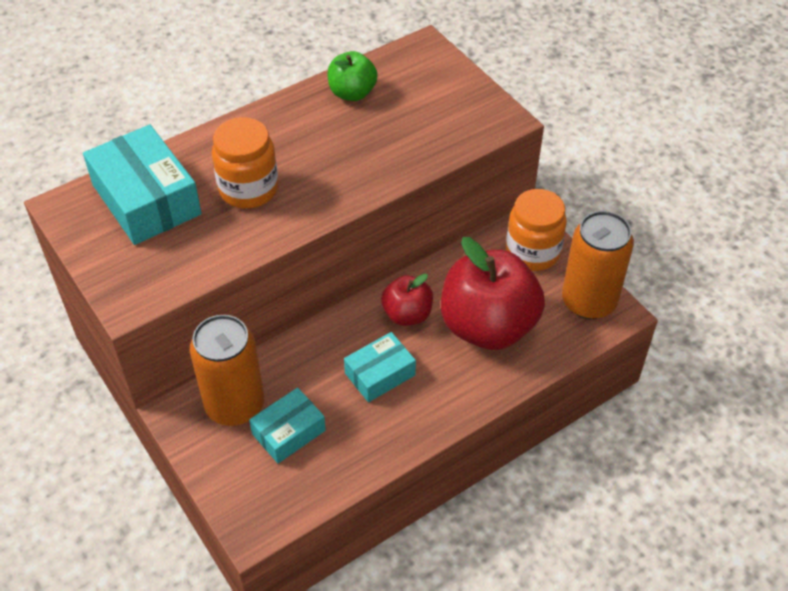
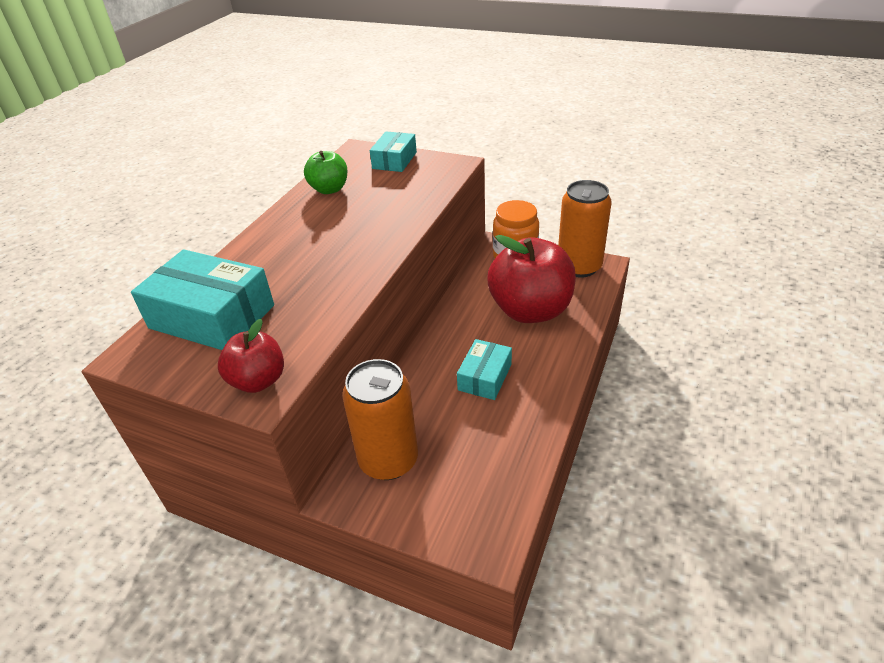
camera: 30 degrees left, 10 degrees down
(248, 189) = (301, 273): orange jar -> none
(288, 432) = (452, 455): turquoise box -> turquoise box (394, 160)
(407, 314) = (467, 330): red apple -> red apple (258, 381)

